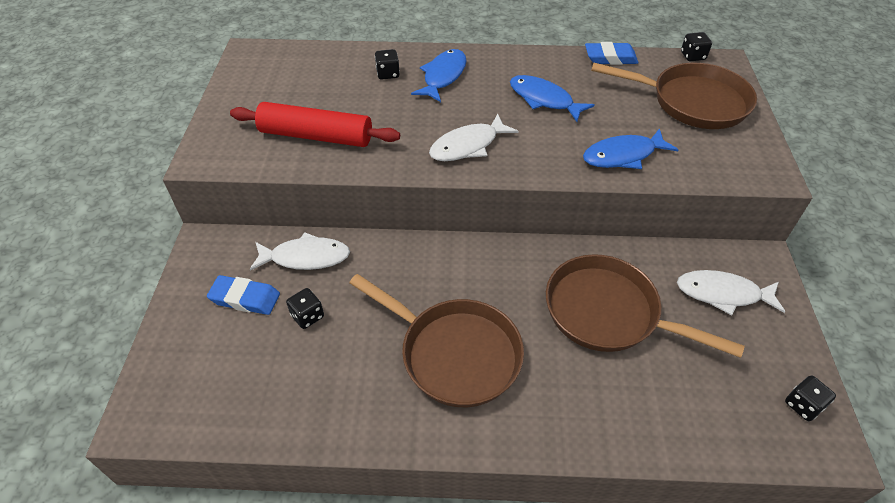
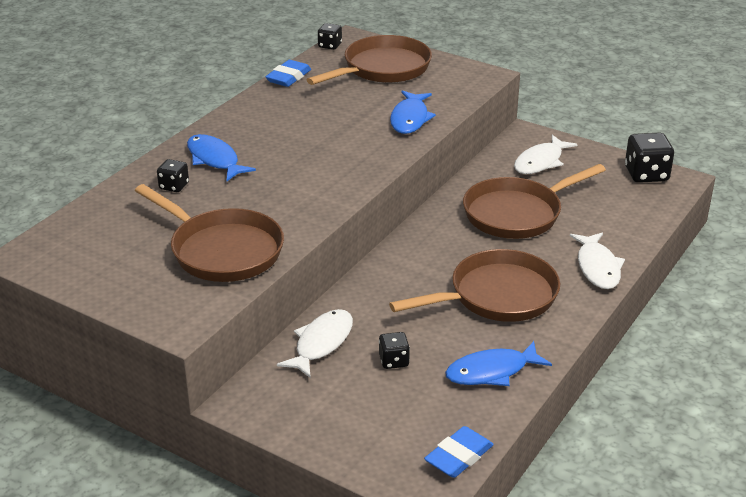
camera: 60 degrees left, 15 degrees down
(245, 298) = (339, 393): blue eraser -> blue eraser (459, 456)
(316, 136) = (222, 250): red rolling pin -> brown pan
(468, 146) = (324, 179): white fish -> white fish (597, 267)
(544, 99) = (306, 125): blue fish -> blue fish (492, 371)
(803, 405) = (646, 174): black dice -> black dice, size x1.75

